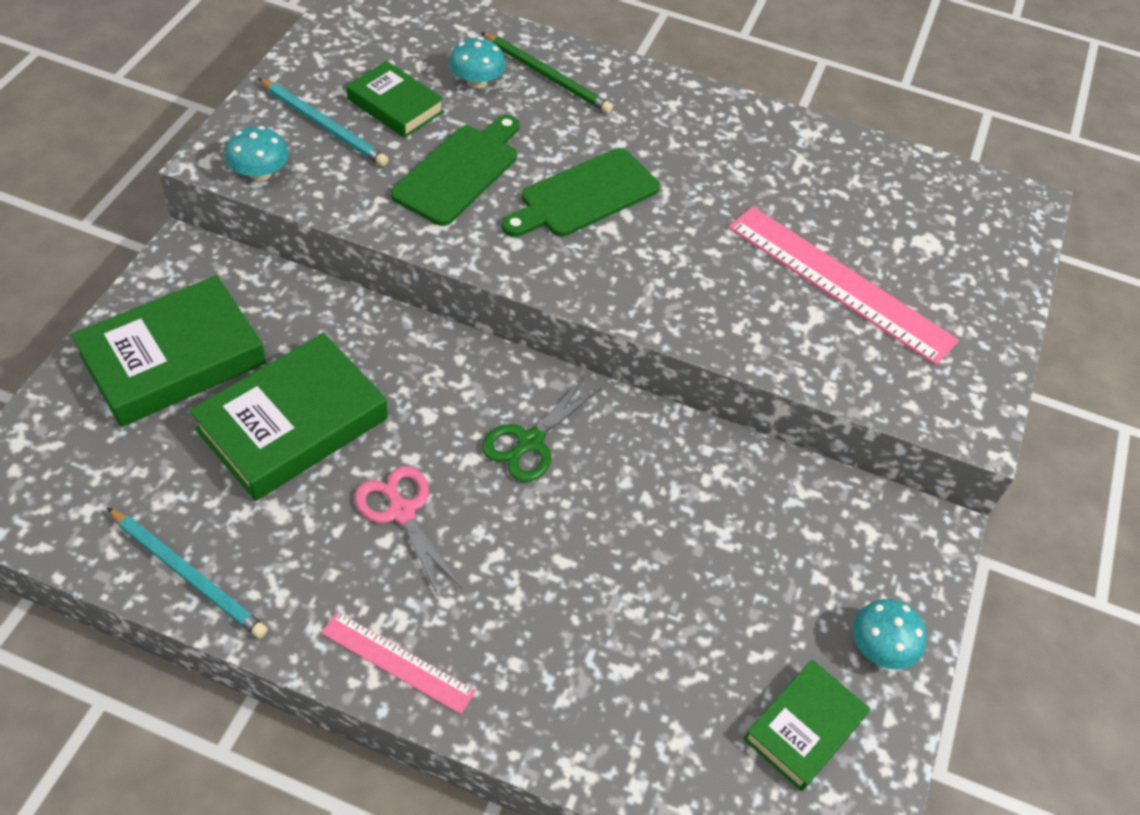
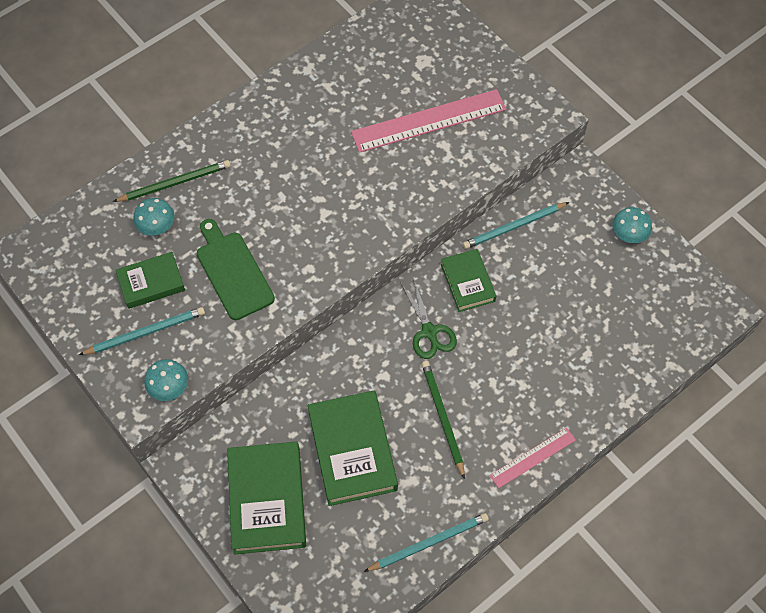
camera: 55 degrees left, 10 degrees up
(402, 512) = (442, 417): pink scissors -> green pencil
(584, 196) = (292, 213): green cutting board -> none
(772, 480) = (513, 227): none -> turquoise pencil
(804, 728) = (653, 291): green book -> green book (467, 283)

